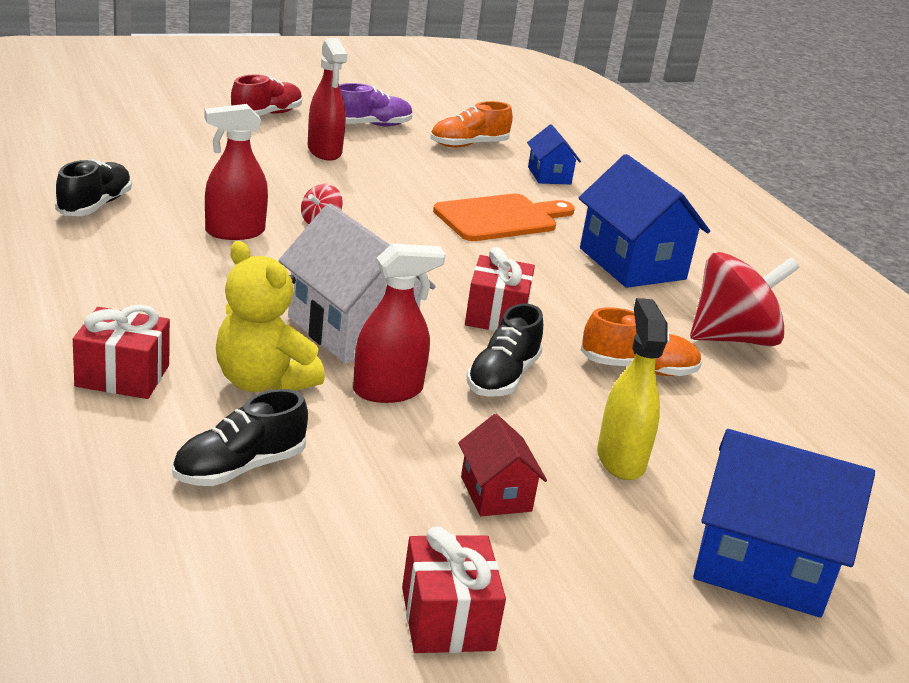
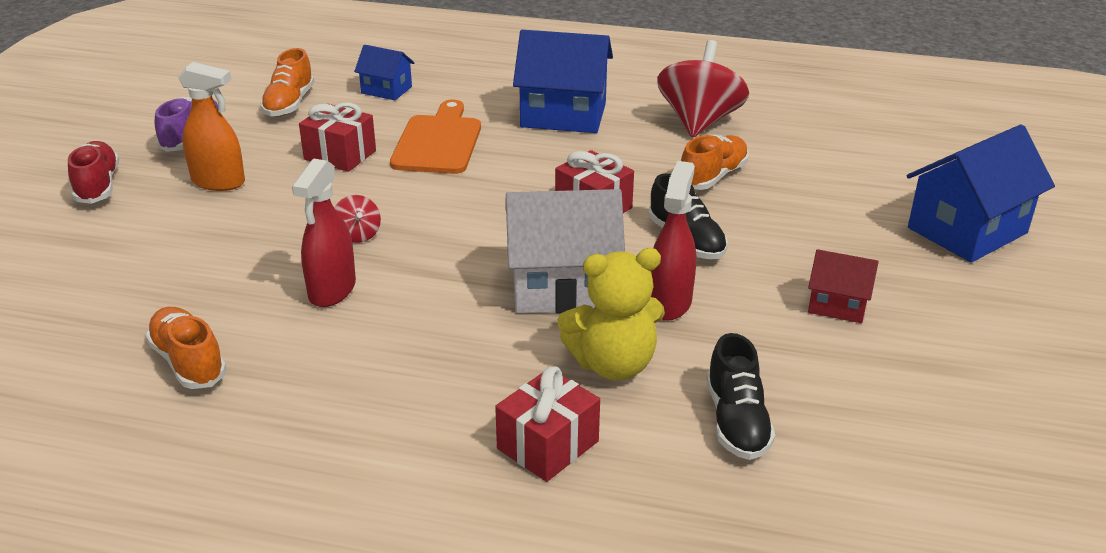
camera: 50 degrees left, 5 degrees up
(95, 205) = (188, 362): black shoe -> orange shoe
(324, 151) = (219, 182): red spray bottle -> orange spray bottle
(447, 618) = (974, 385): red gift -> red gift (340, 155)
(620, 459) = (823, 233): yellow spray bottle -> none

